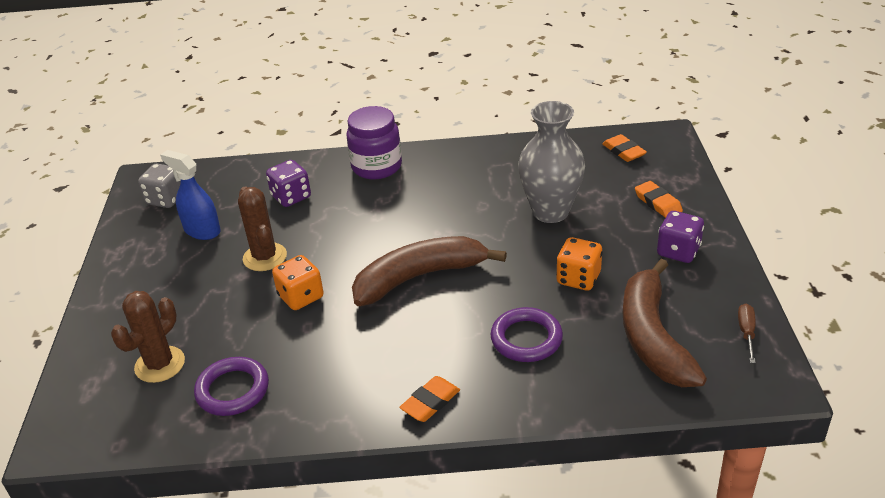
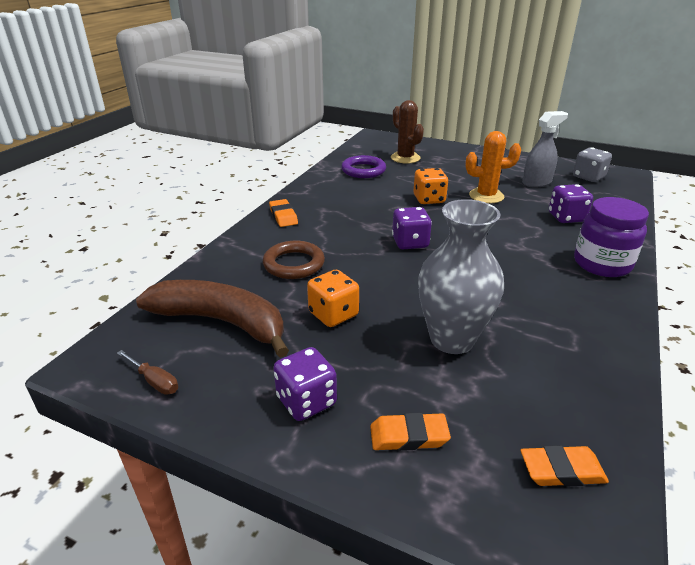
camera: 115 degrees right, 5 degrees down
(202, 230) = (537, 182): blue spray bottle -> grey spray bottle
(265, 257) = (486, 196): brown cactus -> orange cactus
(419, 277) = (410, 243): brown banana -> purple dice
(526, 339) = (294, 264): purple ring -> brown ring

